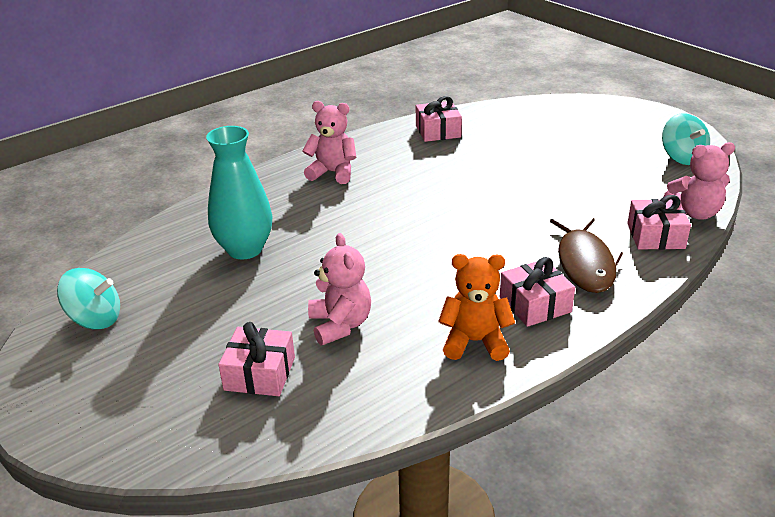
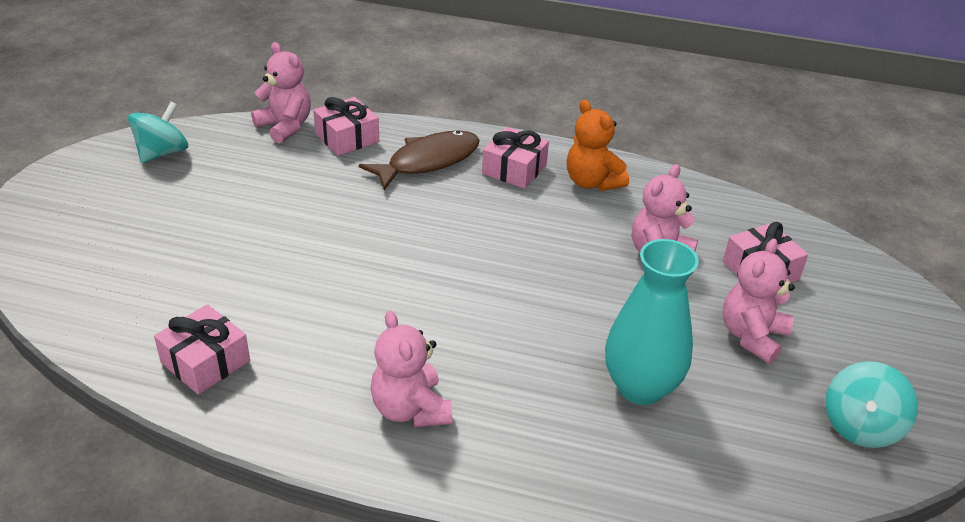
camera: 130 degrees left, 5 degrees up
(95, 319) = (860, 426): turquoise spinning top -> turquoise spinning top turned 120 degrees counterclockwise
(214, 321) = (752, 336): none -> pink teddy bear

